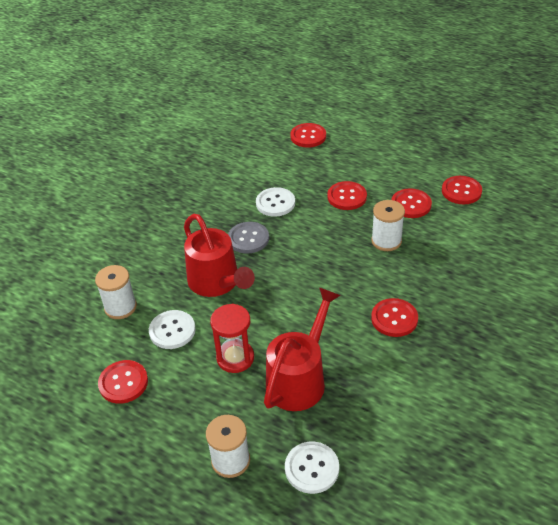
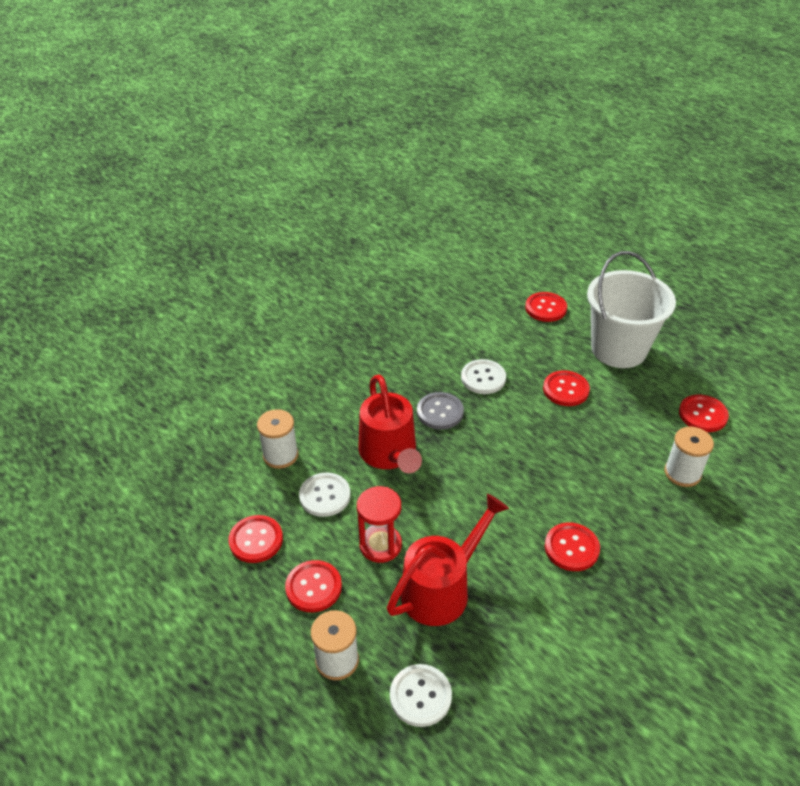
camera: 15 degrees right, 0 degrees up
(378, 156) = (618, 349): none -> white bucket
(386, 241) = (593, 453): white spool -> white spool (682, 473)
(411, 204) = (637, 416): red button -> red button (313, 587)

